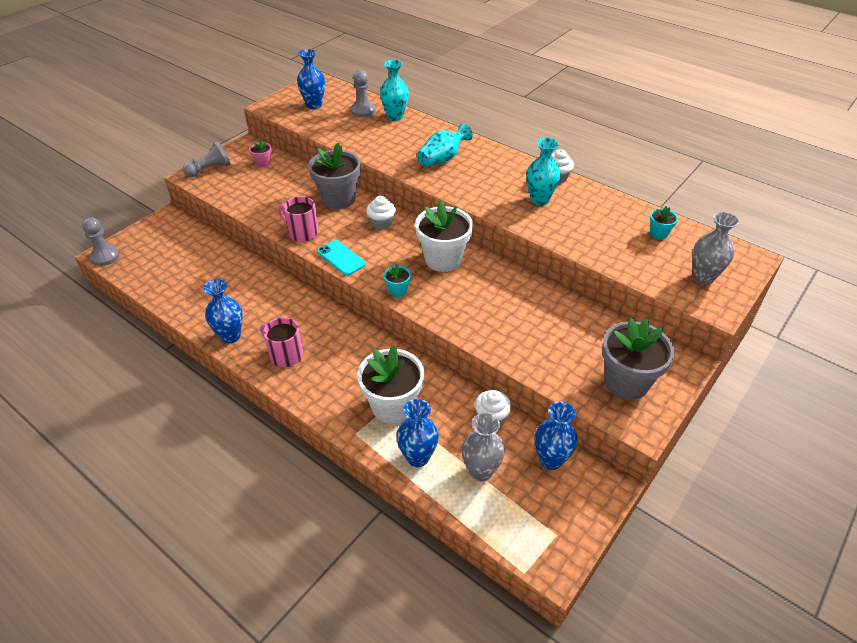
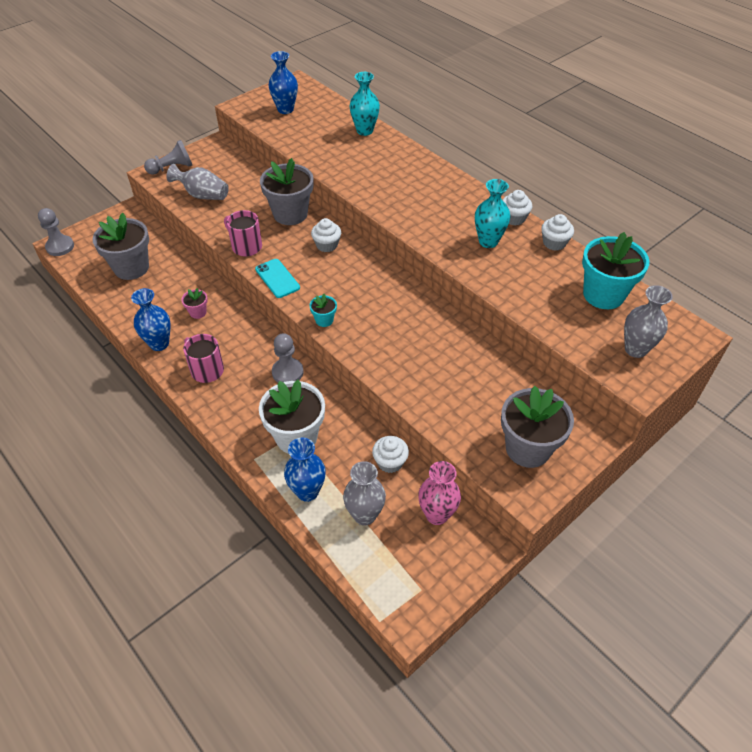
camera: 10 degrees right, 5 degrees up
(185, 268) = (131, 268): none -> grey flower pot
(247, 191) = (202, 195): none -> grey vase
(263, 163) = (225, 166): pink flower pot -> pink flower pot (198, 312)
(363, 111) = (333, 121): grey pawn -> grey pawn (287, 372)
(442, 159) = (400, 184): turquoise vase -> none
(443, 259) = (378, 292): white flower pot -> none
(551, 460) = (437, 514): blue vase -> pink vase
(600, 194) = (554, 243): none -> white cupcake
(658, 233) = (603, 295): turquoise flower pot -> turquoise flower pot, size x2.19

